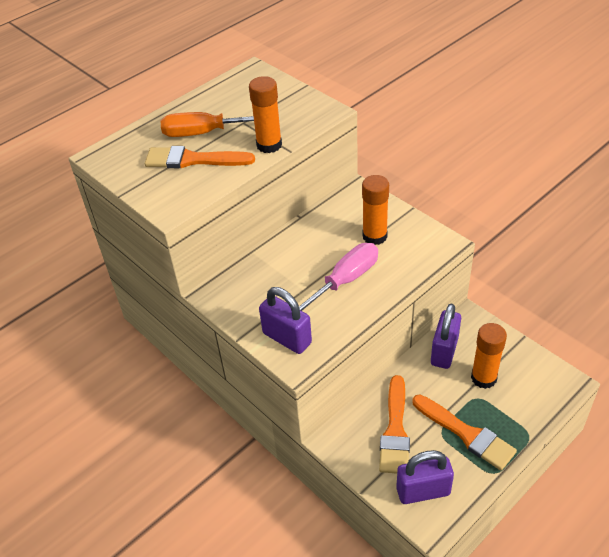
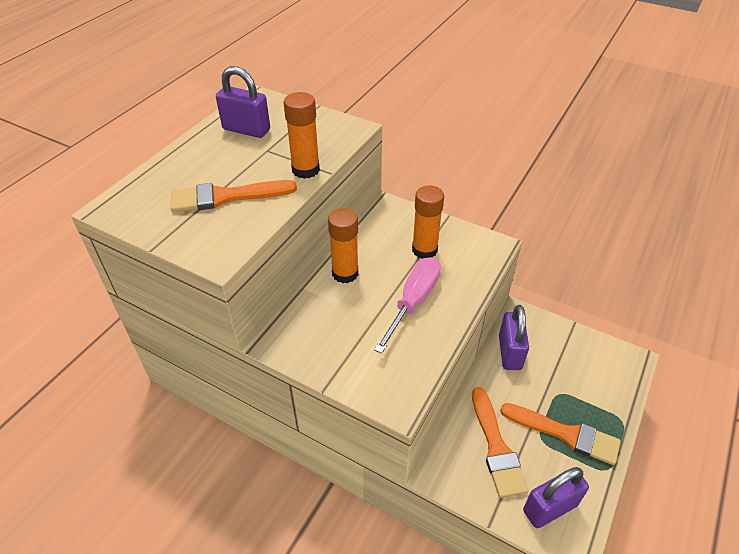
camera: 20 degrees left, 0 degrees up
(204, 133) = (228, 166): orange screwdriver -> none
(287, 338) = (378, 377): purple padlock -> purple padlock (246, 130)
(483, 378) = (557, 372): orange glue stick -> orange glue stick (345, 273)

